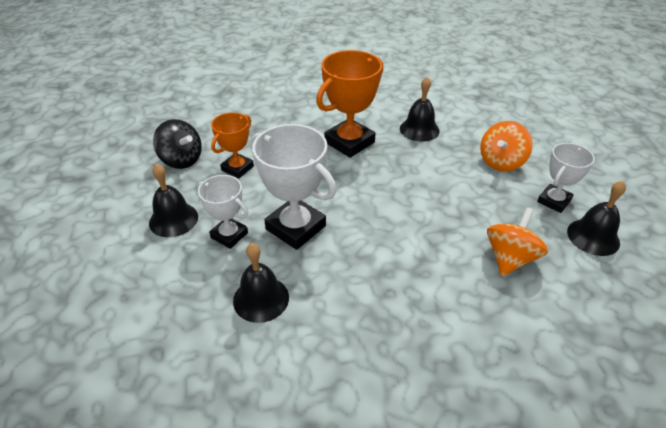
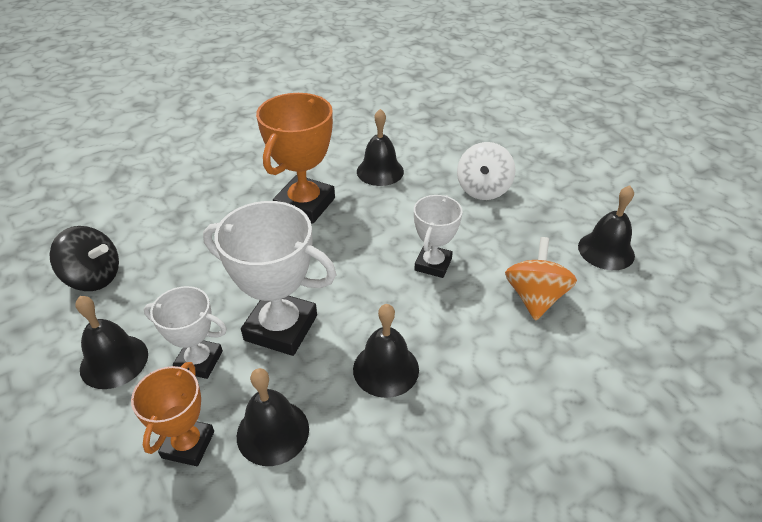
camera: 20 degrees left, 0 degrees up
(237, 168) = (176, 270): orange trophy -> orange trophy (188, 444)
(362, 279) = (386, 369): none -> black bell
(501, 162) = (483, 189): orange spinning top -> white spinning top
(553, 201) = (553, 221): white trophy -> white trophy (433, 264)

